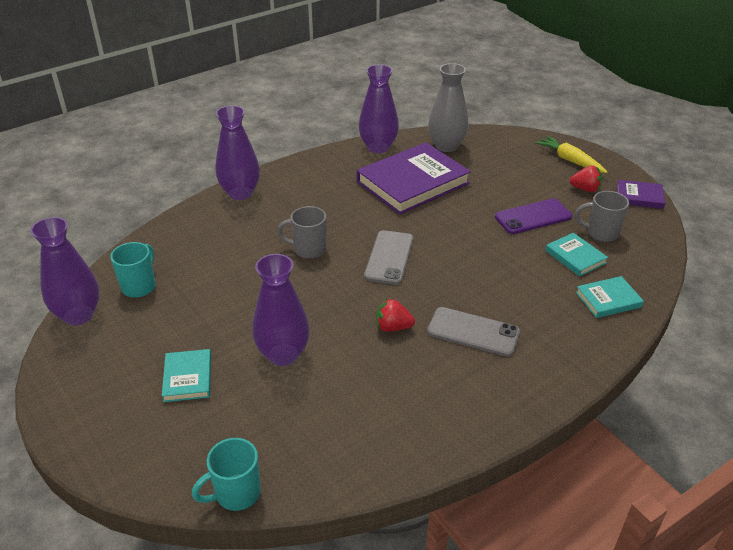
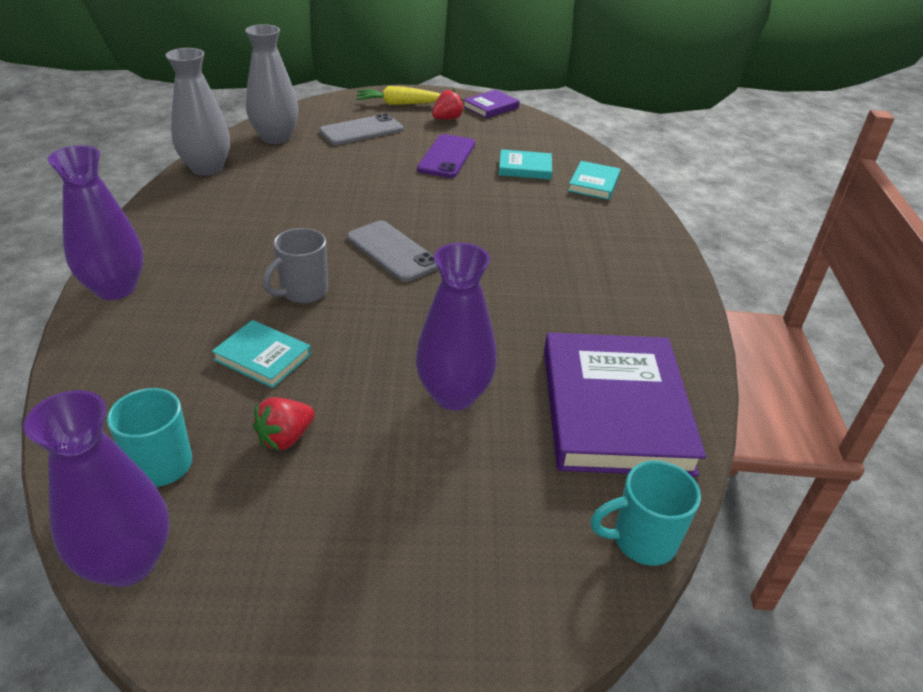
camera: 55 degrees left, 0 degrees up
(188, 378) = (404, 496): turquoise book -> turquoise book (263, 357)
(236, 493) = (641, 540): turquoise mug -> turquoise mug turned 75 degrees clockwise
(378, 147) = (207, 168): purple vase -> grey vase
(393, 327) = (499, 301): red strawberry -> red strawberry (285, 438)
(412, 182) = (299, 181): purple book -> purple book (614, 409)
(473, 332) = (558, 262): grey phone -> grey phone (361, 130)
(601, 233) = (511, 143): grey mug -> none

